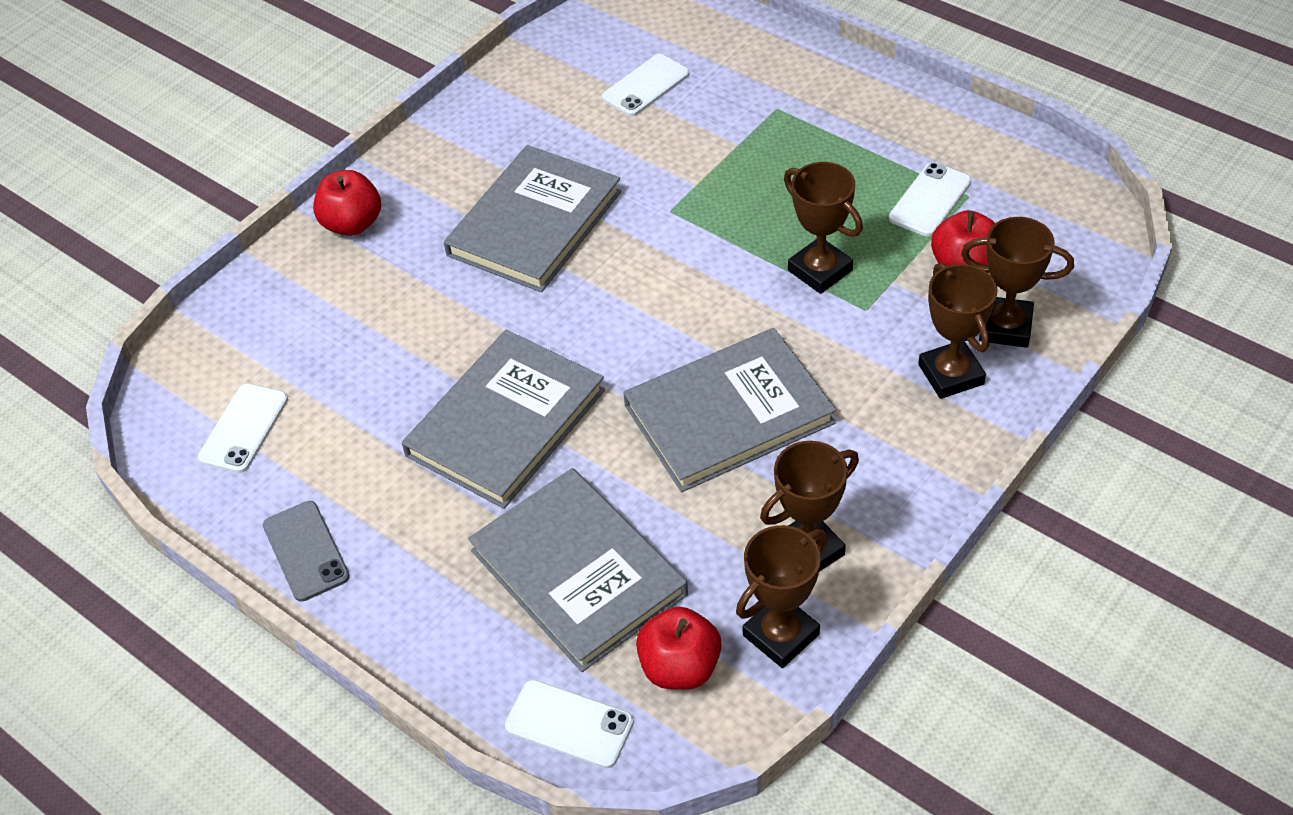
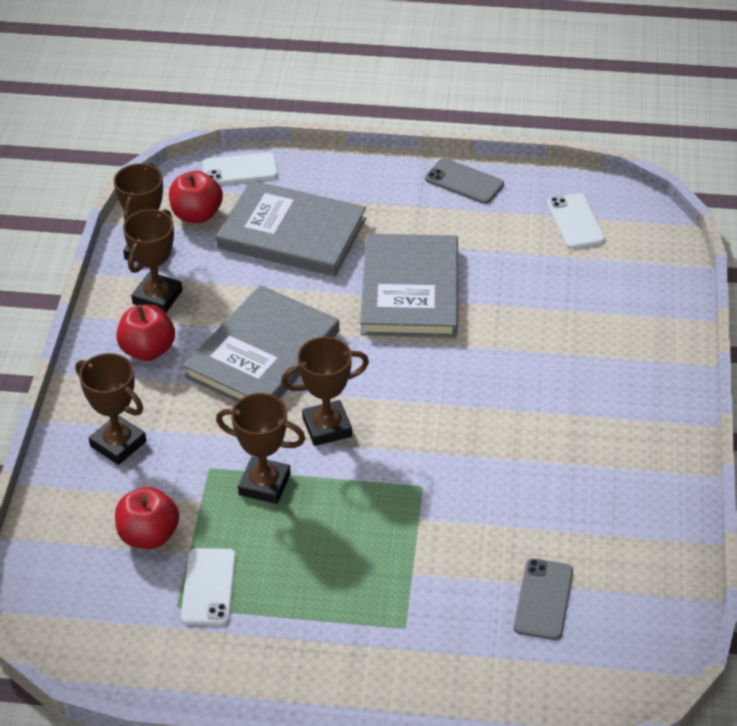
camera: 145 degrees right, 5 degrees down
(352, 224) = (659, 372): red apple -> red apple (148, 350)
(535, 223) = (520, 430): grey book -> none
(646, 86) = (543, 599): white phone -> grey phone
(1005, 327) = (92, 497): brown trophy -> brown trophy (327, 427)

